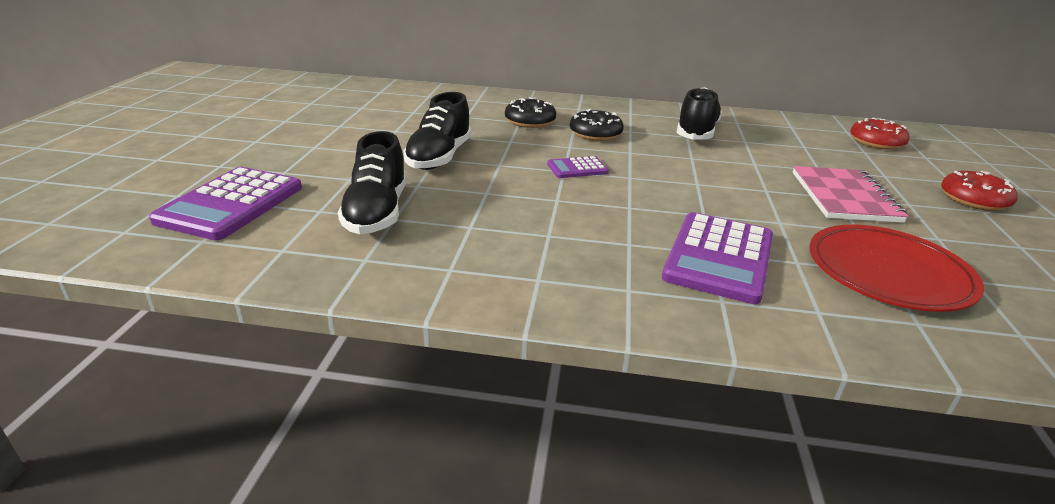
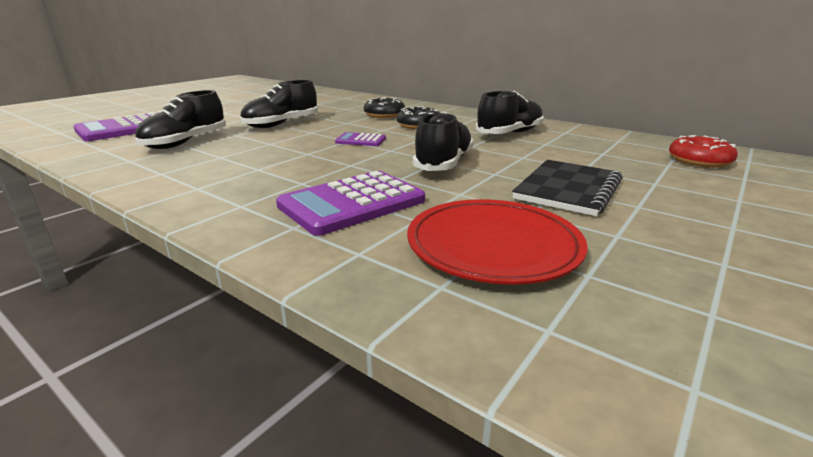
camera: 30 degrees right, 5 degrees down
(708, 187) = (443, 164): none -> black shoe
(844, 197) = (568, 189): pink notebook -> black notebook
(974, 200) = (739, 217): red donut -> none

